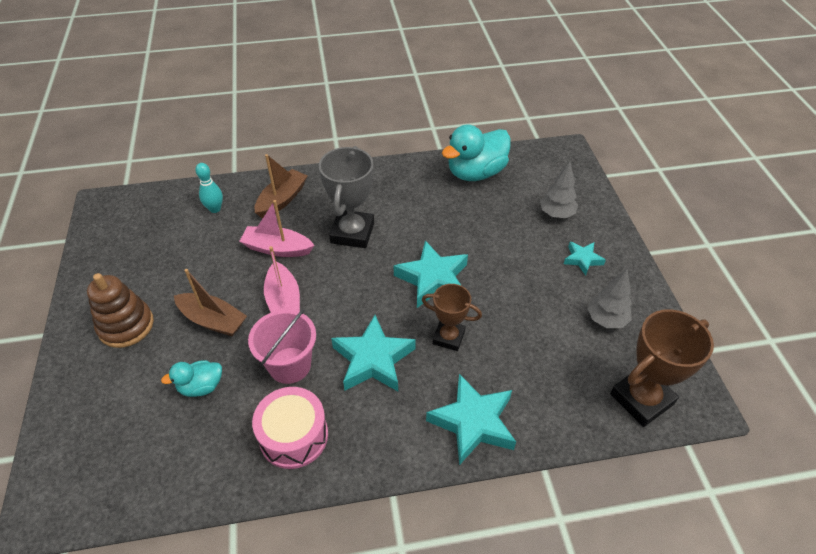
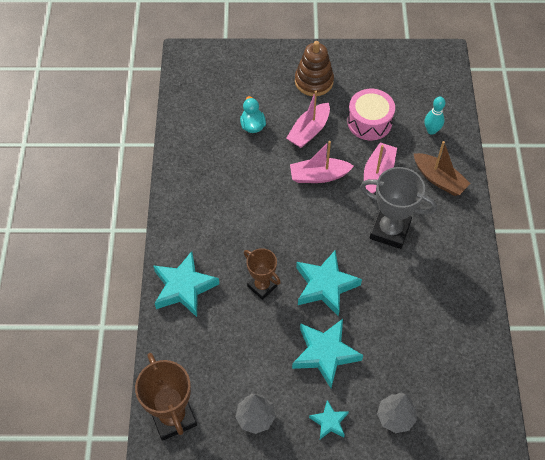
camera: 100 degrees right, 10 degrees up
(213, 320) = (309, 131): brown boat -> pink boat
(290, 365) = (259, 177): pink bucket -> none
(294, 436) = (202, 176): pink drum -> pink drum (369, 122)
(373, 359) = (252, 230): turquoise star -> turquoise star (325, 353)
(448, 337) = (262, 286): brown trophy -> brown trophy turned 75 degrees counterclockwise
(476, 173) = (466, 353): turquoise duck -> none

